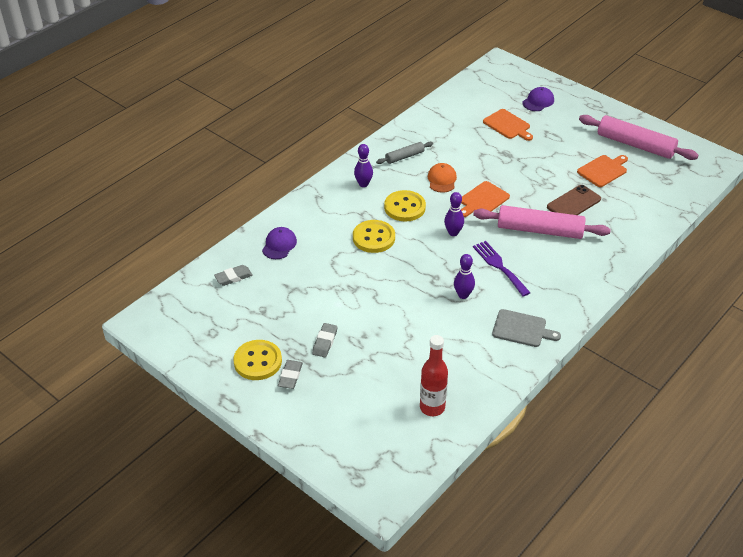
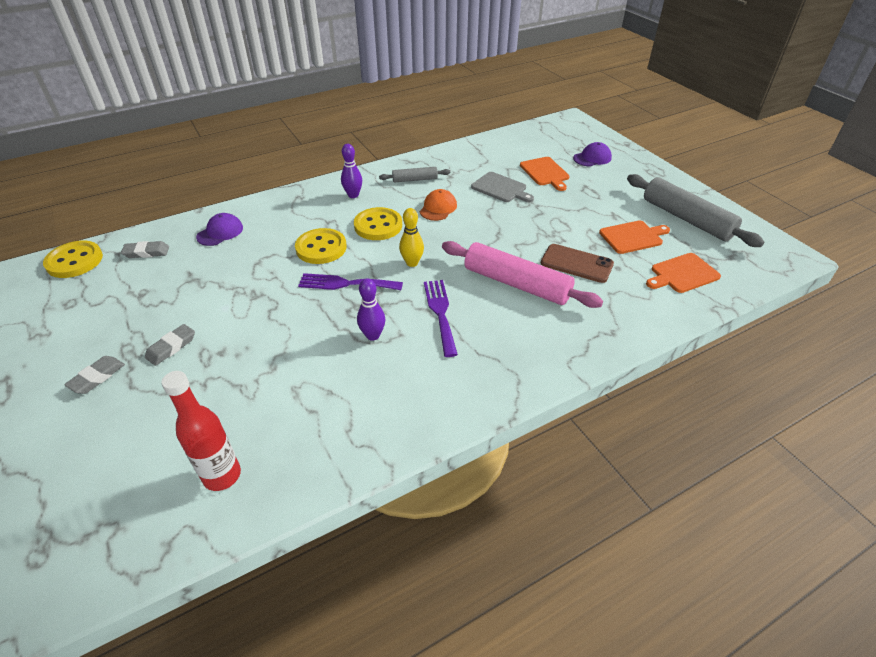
camera: 20 degrees right, 0 degrees up
(258, 361) = (81, 348): yellow button -> yellow button (74, 261)
(415, 262) = (345, 284): none -> purple fork
(453, 233) = (412, 263): purple bowling pin -> yellow bowling pin
(482, 200) = (469, 237): orange cutting board -> orange cutting board (682, 274)
(522, 329) = (417, 399): grey cutting board -> grey cutting board (501, 188)
(574, 203) = (576, 264): brown phone -> brown phone turned 45 degrees clockwise
(635, 145) = (686, 219): pink rolling pin -> grey rolling pin

